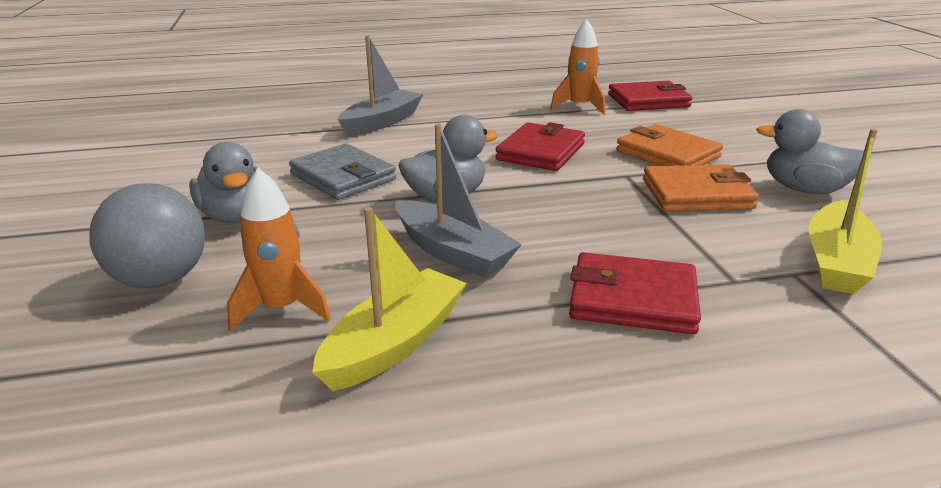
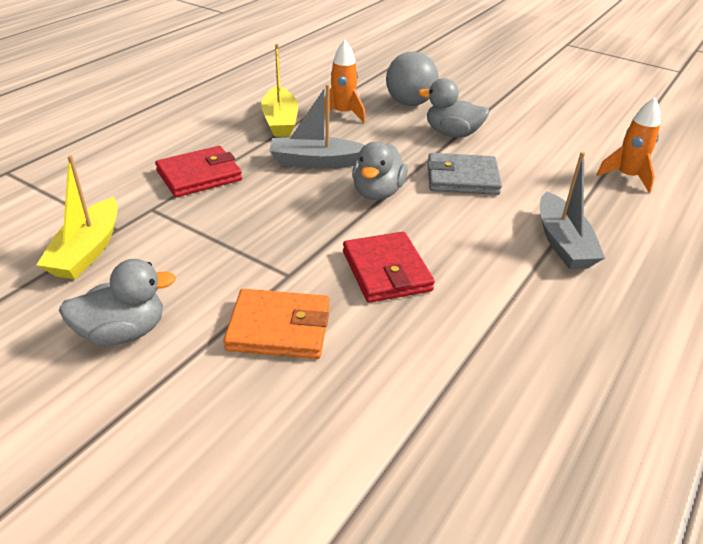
camera: 135 degrees right, 10 degrees up
(579, 107) = (461, 386): orange rocket -> orange rocket (627, 177)
(648, 101) = (408, 466): red wallet -> none
(697, 194) = (215, 278): orange wallet -> none
(837, 262) = (87, 251): yellow boat -> yellow boat turned 150 degrees counterclockwise

